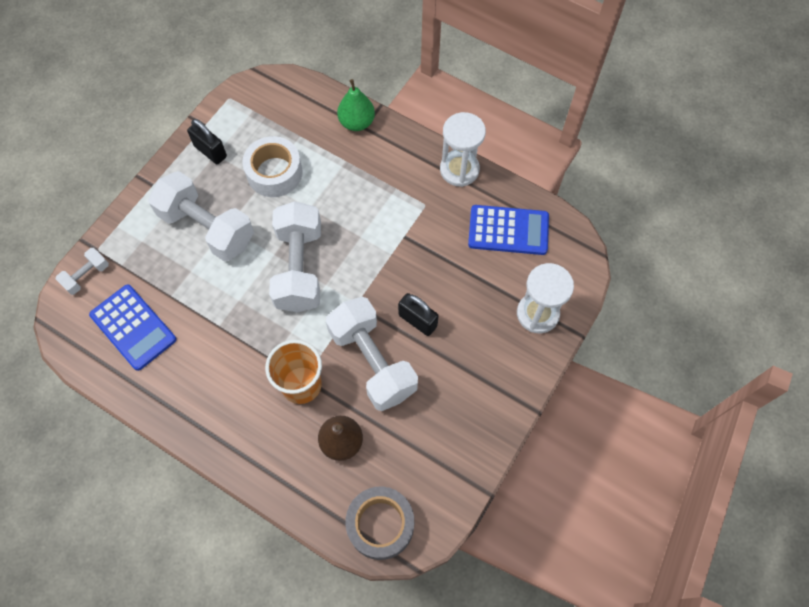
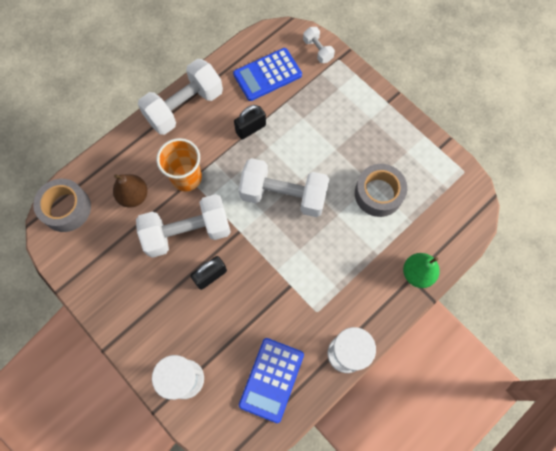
camera: 105 degrees right, 5 degrees up
(207, 228) = (338, 135): white dumbbell -> white dumbbell (184, 107)
(210, 151) = (410, 148): black padlock -> black padlock (250, 128)
(274, 173) = (378, 194): white tape -> grey tape

